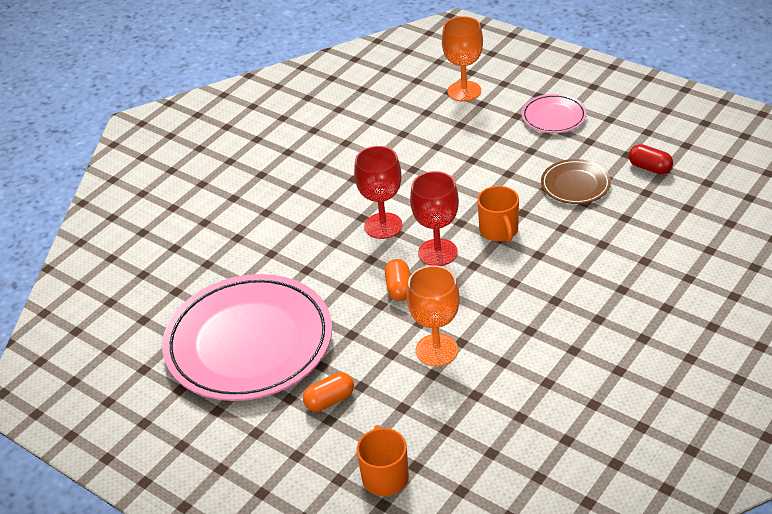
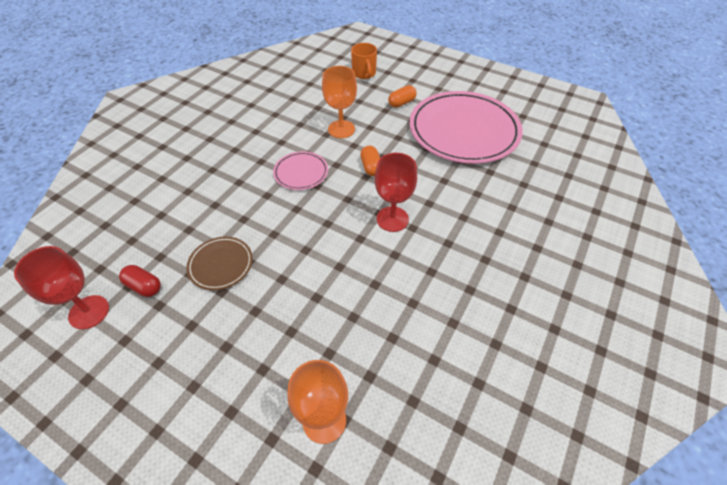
camera: 170 degrees right, 10 degrees up
(437, 252) = (345, 195): red goblet -> red goblet (89, 312)
(499, 231) = (295, 215): orange mug -> none
(553, 116) = (220, 367): pink plate -> pink plate (301, 173)

